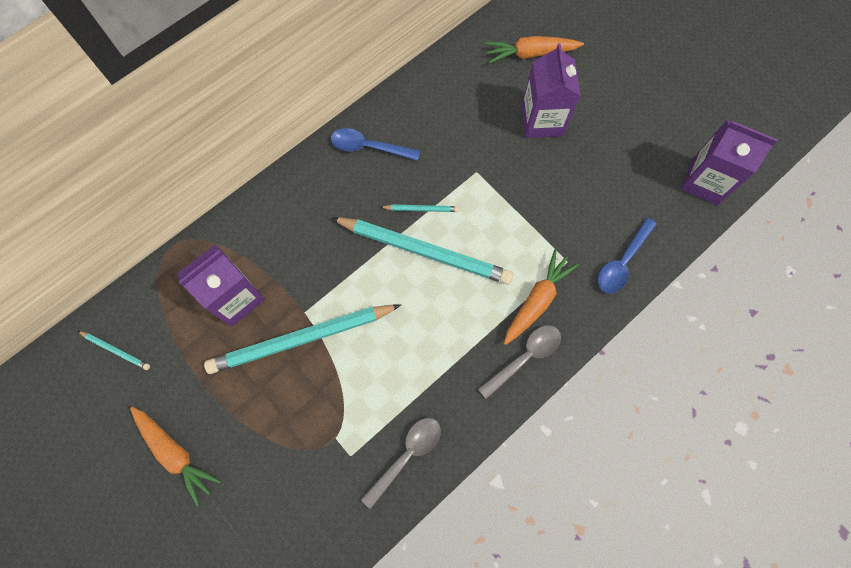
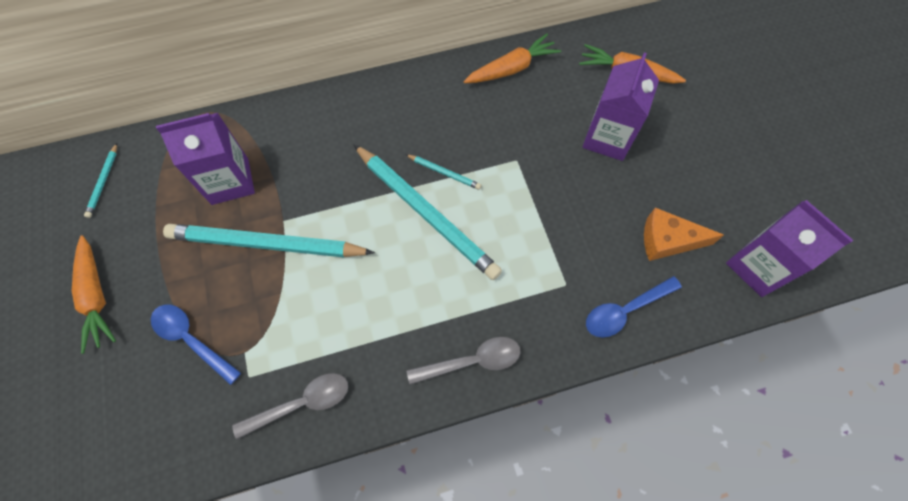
camera: 25 degrees right, 5 degrees down
(116, 350) = (103, 182): turquoise pencil -> turquoise pencil turned 45 degrees clockwise
(369, 147) = (425, 97): blue spoon -> blue spoon (192, 340)
(537, 300) = (514, 309): orange carrot -> orange carrot (511, 68)
(629, 189) = (668, 240): none -> orange cheese

